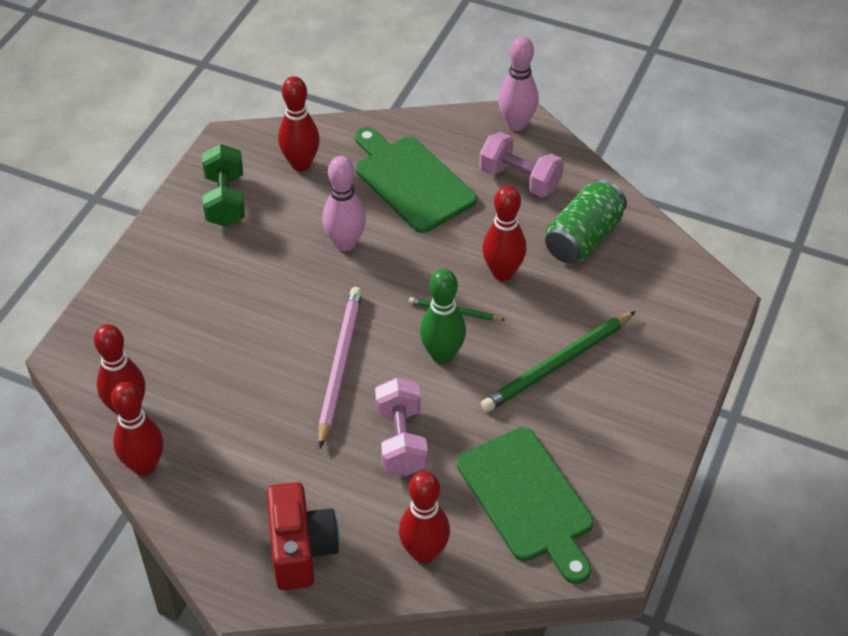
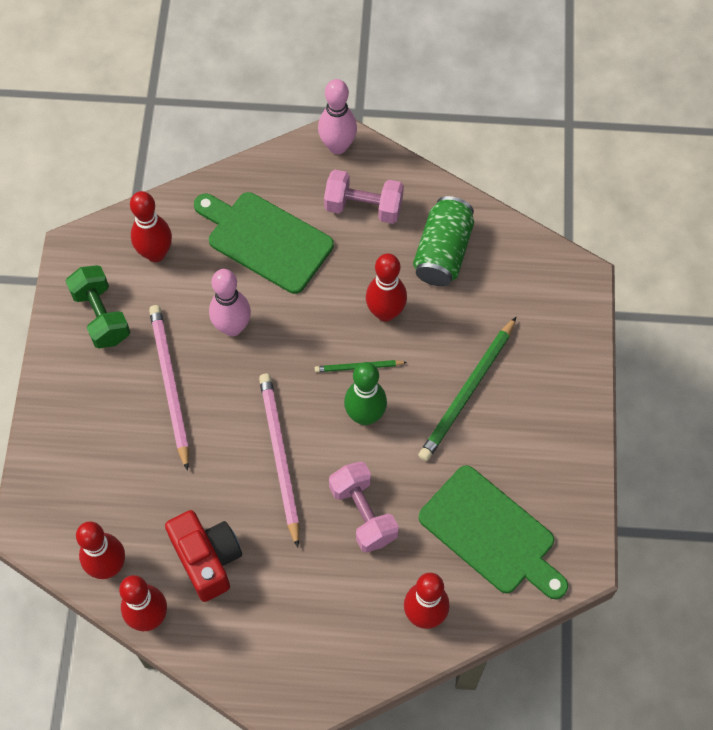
camera: 20 degrees left, 15 degrees up
(262, 274) = (170, 385): none -> pink pencil
(301, 549) = (320, 649): red camera -> red camera (207, 559)

